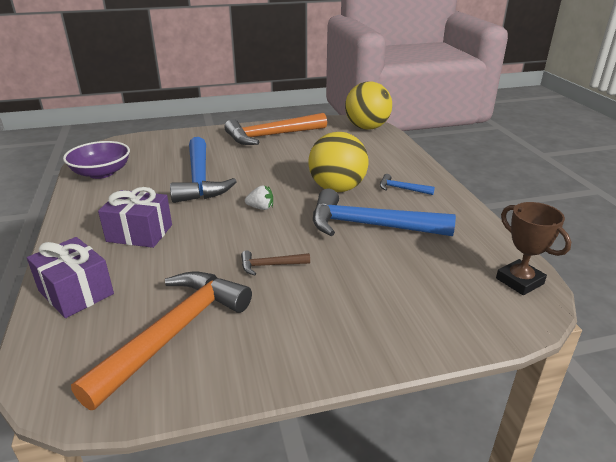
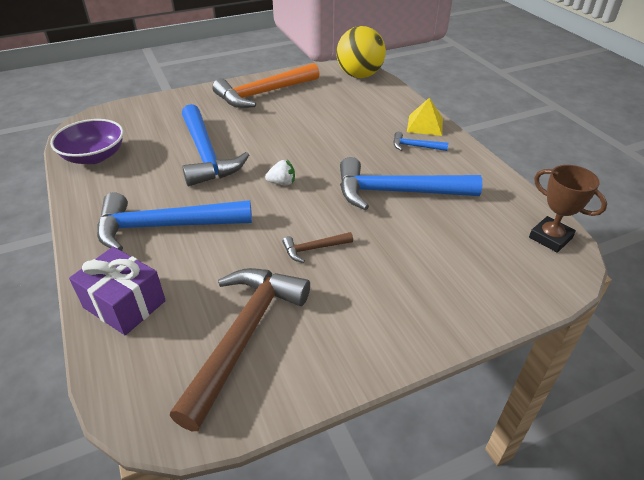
camera: 10 degrees left, 10 degrees up
(139, 233) = (165, 226): purple gift -> blue hammer
(174, 333) = (244, 336): orange hammer -> brown hammer
(337, 188) = (352, 152): yellow ball -> none
(418, 172) = (425, 125): none -> yellow pyramid

